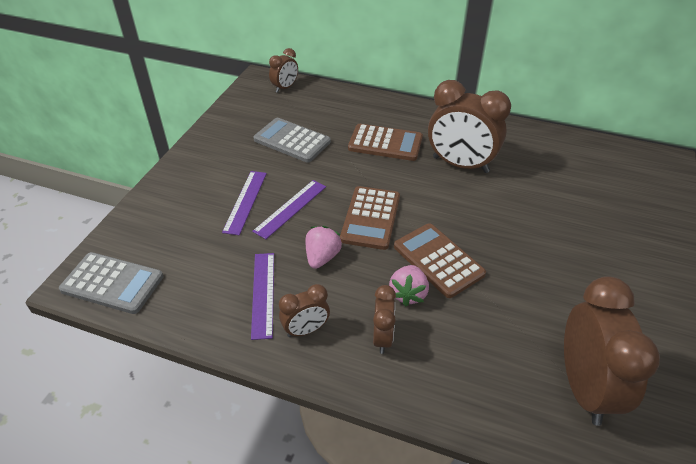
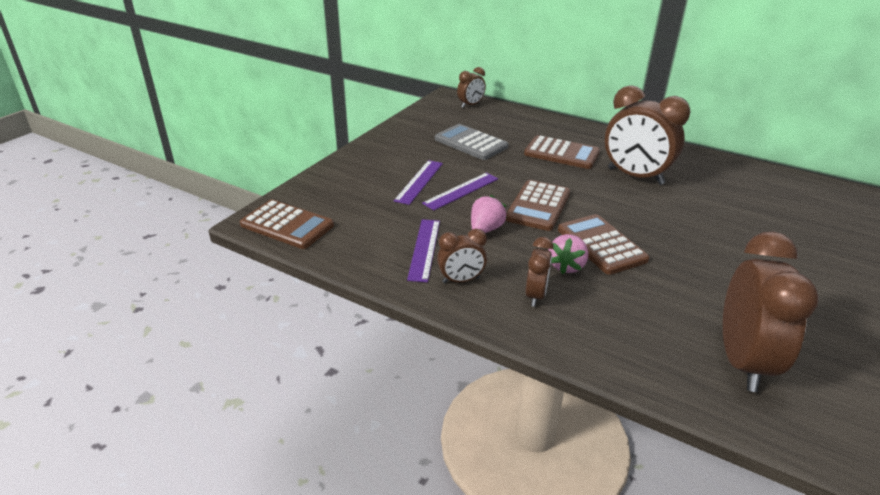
camera: 10 degrees right, 10 degrees down
(112, 283) = (287, 225): grey calculator -> brown calculator

